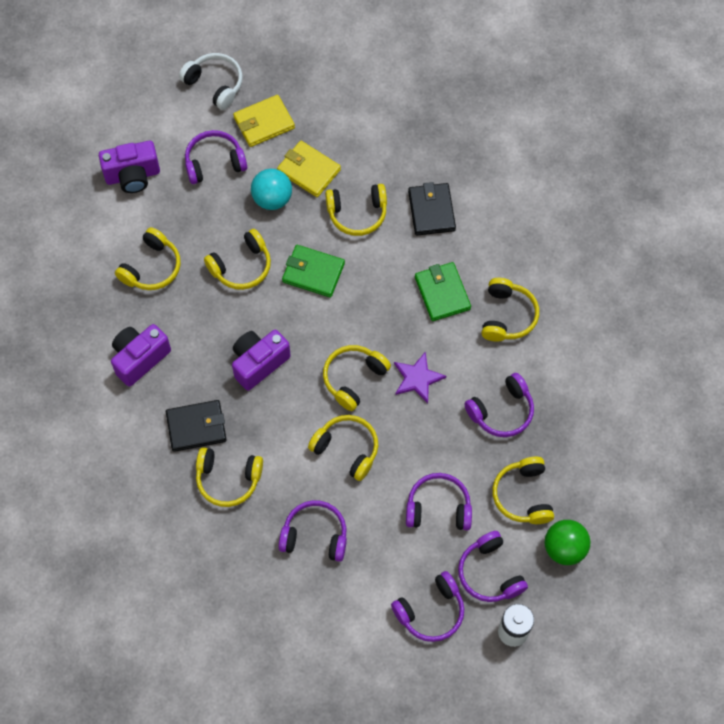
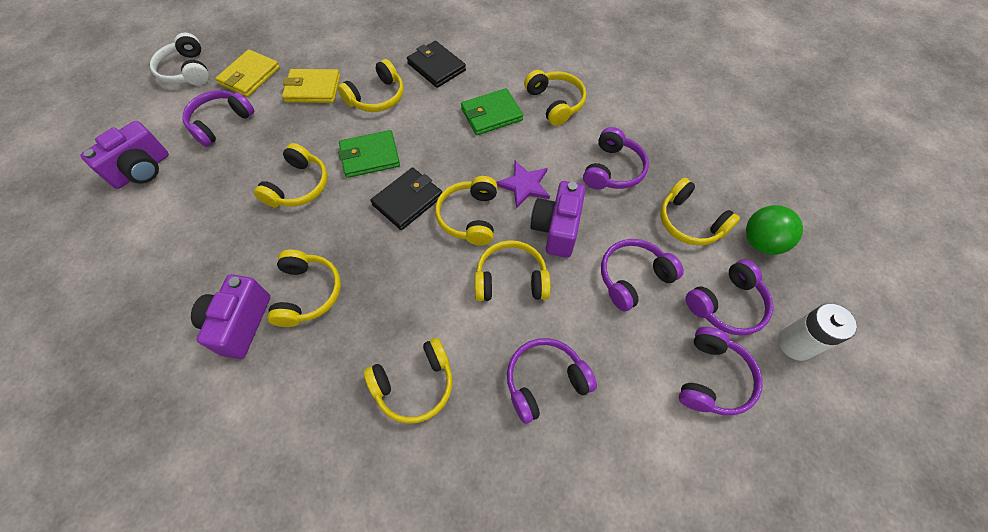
camera: 35 degrees left, 5 degrees down
(151, 267) = (205, 234): yellow headphones -> yellow headphones (308, 293)
(196, 427) = (345, 353): black wallet -> black wallet (408, 201)
(215, 84) = (187, 71): white headphones -> white headphones turned 120 degrees counterclockwise
(259, 363) = (370, 255): purple camera -> purple camera (556, 229)
(272, 199) = (293, 123): turquoise ball -> none
(442, 293) = (491, 114): green wallet -> green wallet turned 60 degrees counterclockwise
(490, 573) = (726, 304): purple headphones -> purple headphones turned 60 degrees counterclockwise

